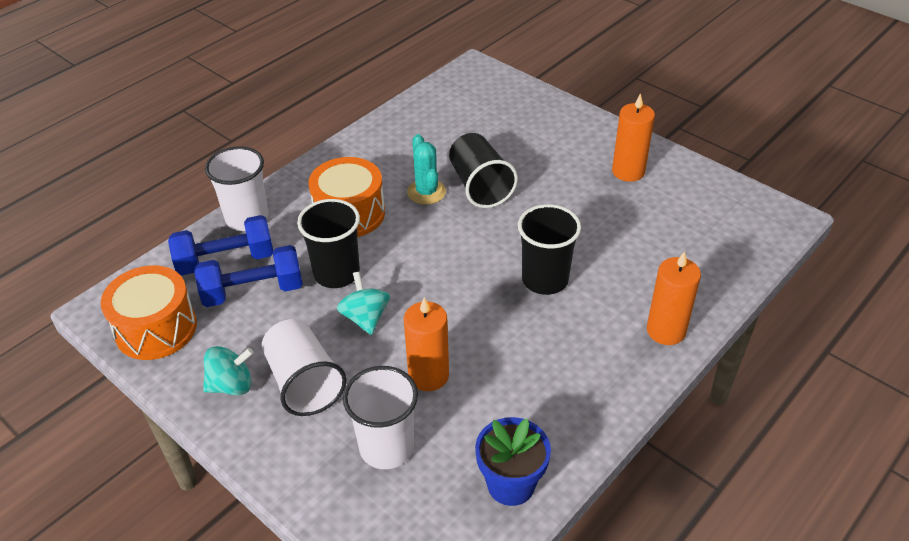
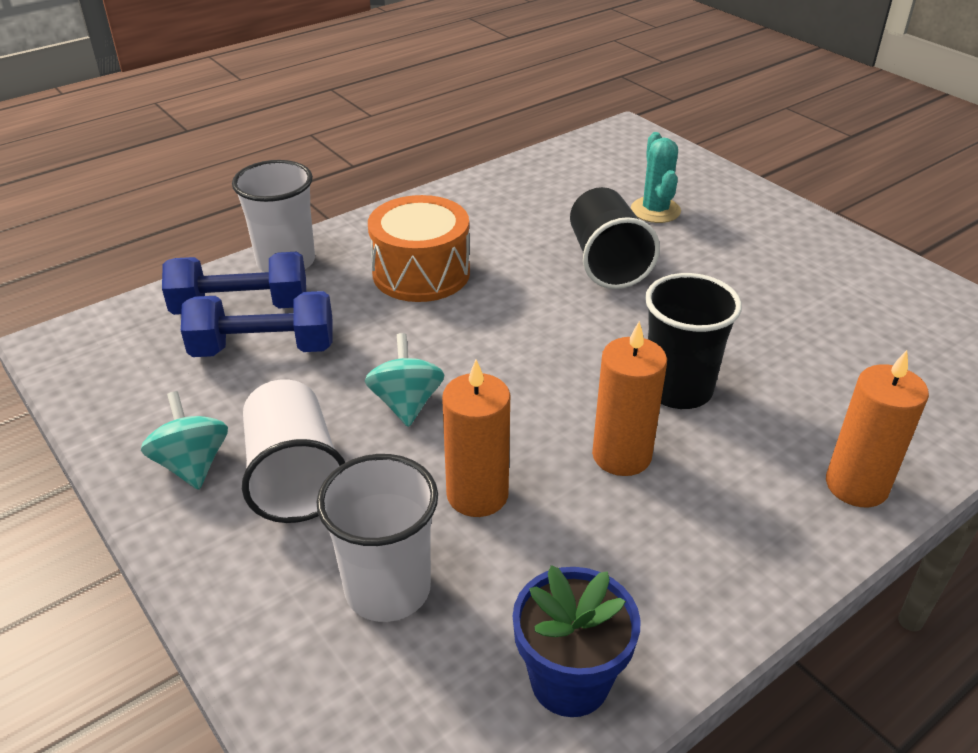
camera: 10 degrees right, 5 degrees down
(156, 328) = (120, 377): orange drum -> none
(231, 385) = (192, 464): turquoise spinning top -> turquoise spinning top turned 105 degrees counterclockwise
(336, 273) = (383, 342): black cup -> none
(426, 192) = (531, 260): turquoise cactus -> turquoise cactus (655, 210)
(628, 171) = (820, 269): orange candle -> orange candle (621, 455)

